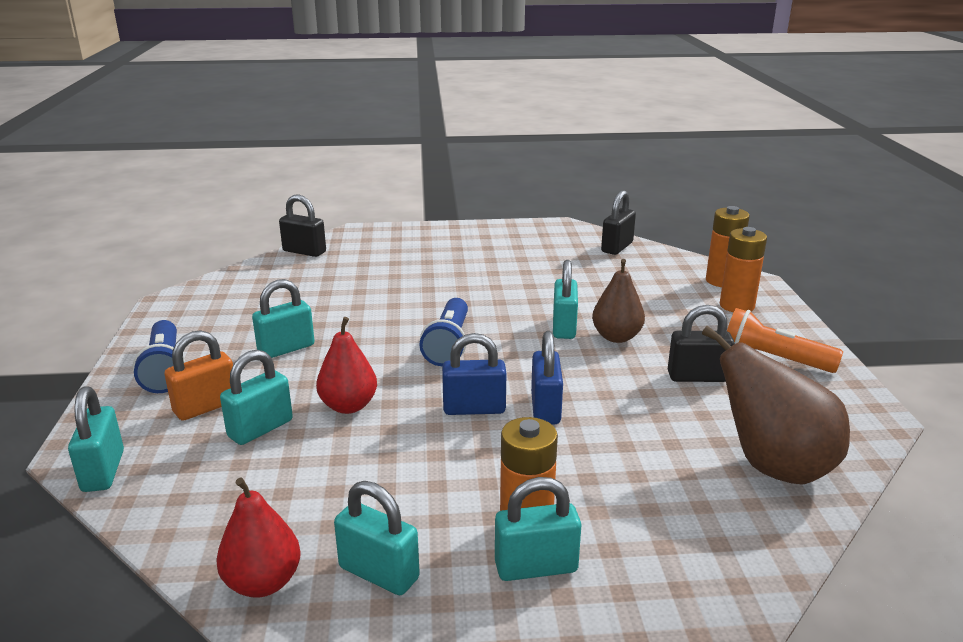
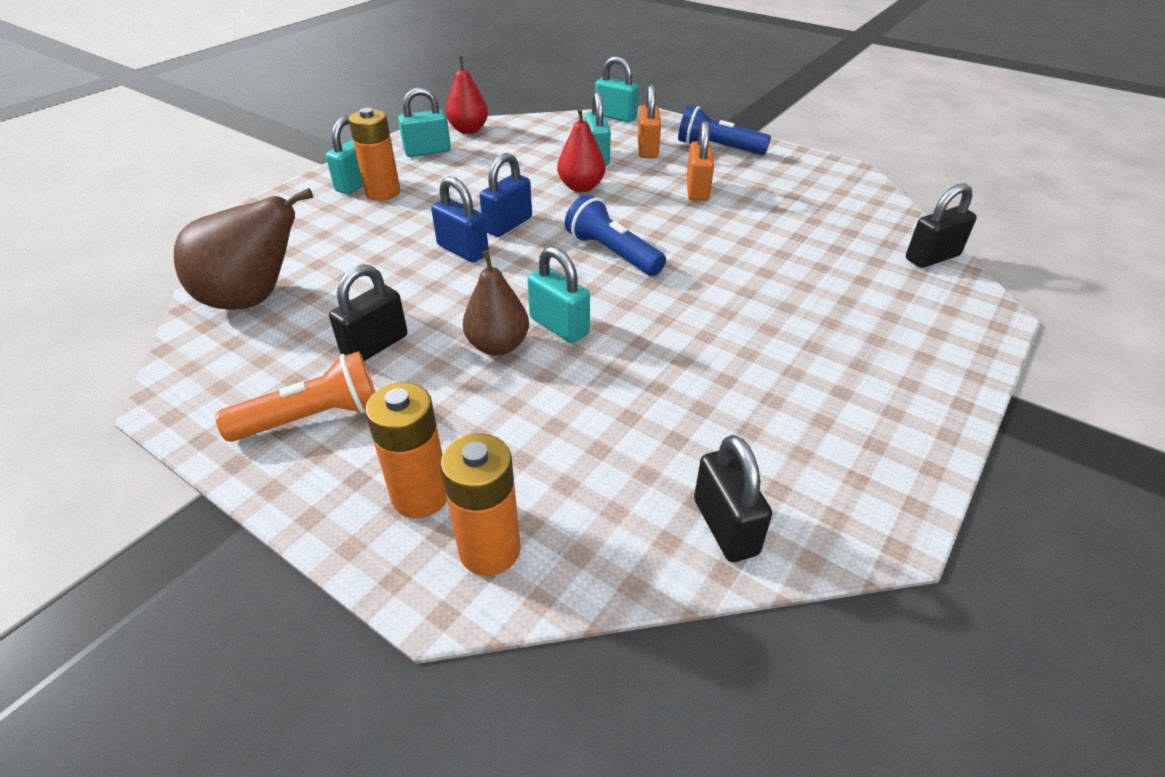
camera: 130 degrees right, 15 degrees up
(286, 349) = (697, 190): turquoise padlock -> orange padlock

